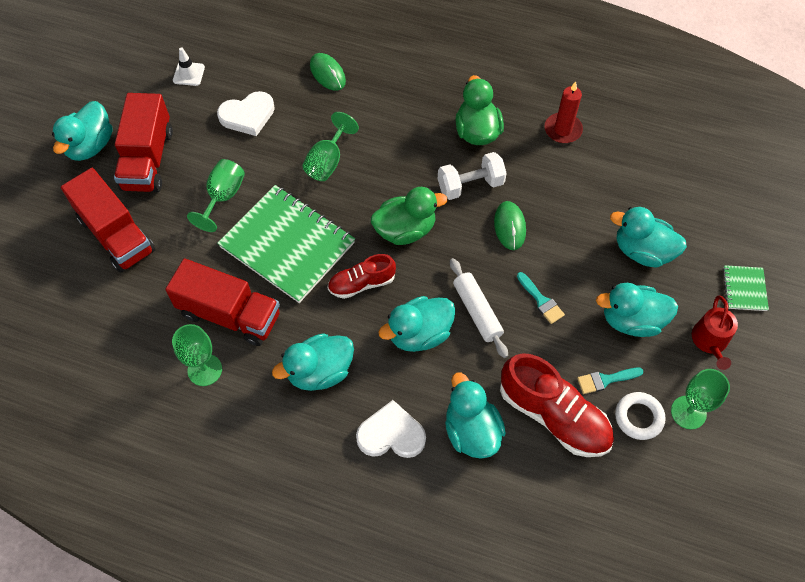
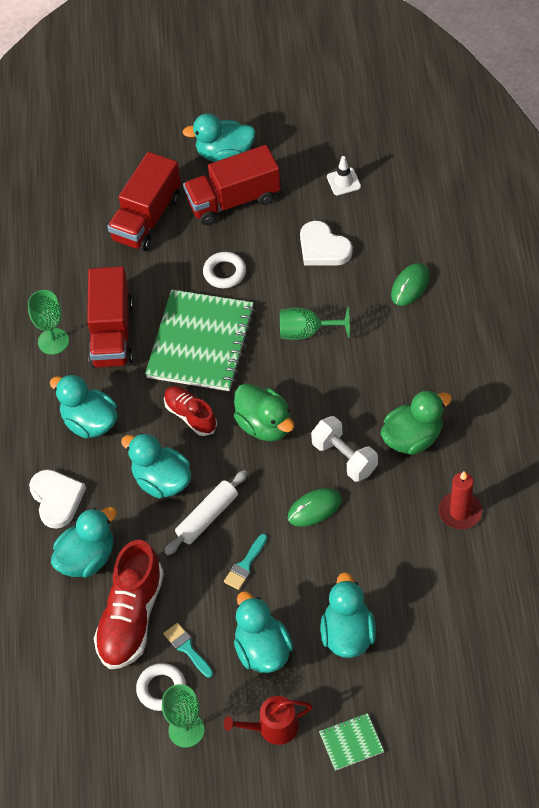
camera: 70 degrees right, 5 degrees down
(223, 197) = (224, 272): green goblet -> white ring

